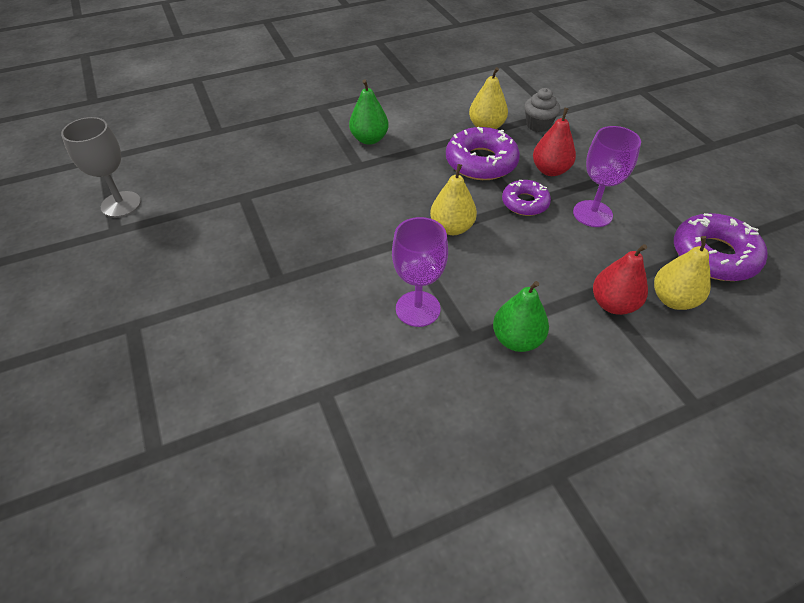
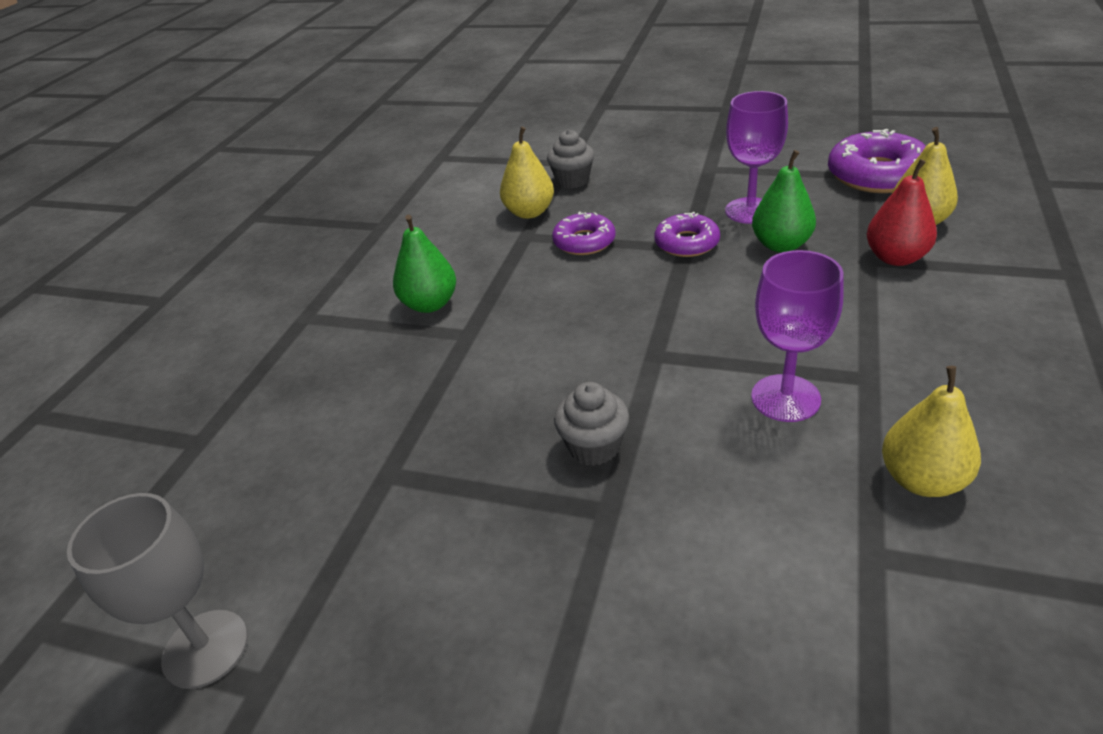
camera: 45 degrees left, 10 degrees down
(316, 253) = (594, 447): none -> grey cupcake
(452, 228) = (671, 310): yellow pear -> yellow pear (922, 480)
(481, 162) = (584, 242): purple donut -> purple donut, size x0.61
(517, 339) = (899, 344): green pear -> green pear (781, 245)
(550, 170) = (654, 205): red pear -> none

